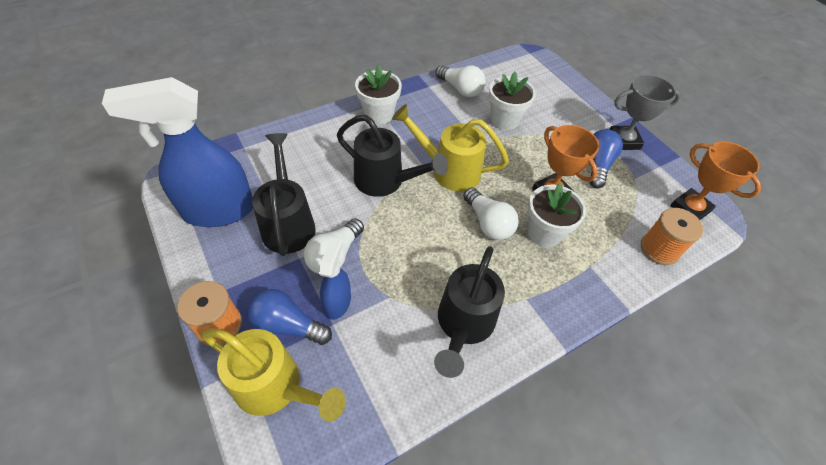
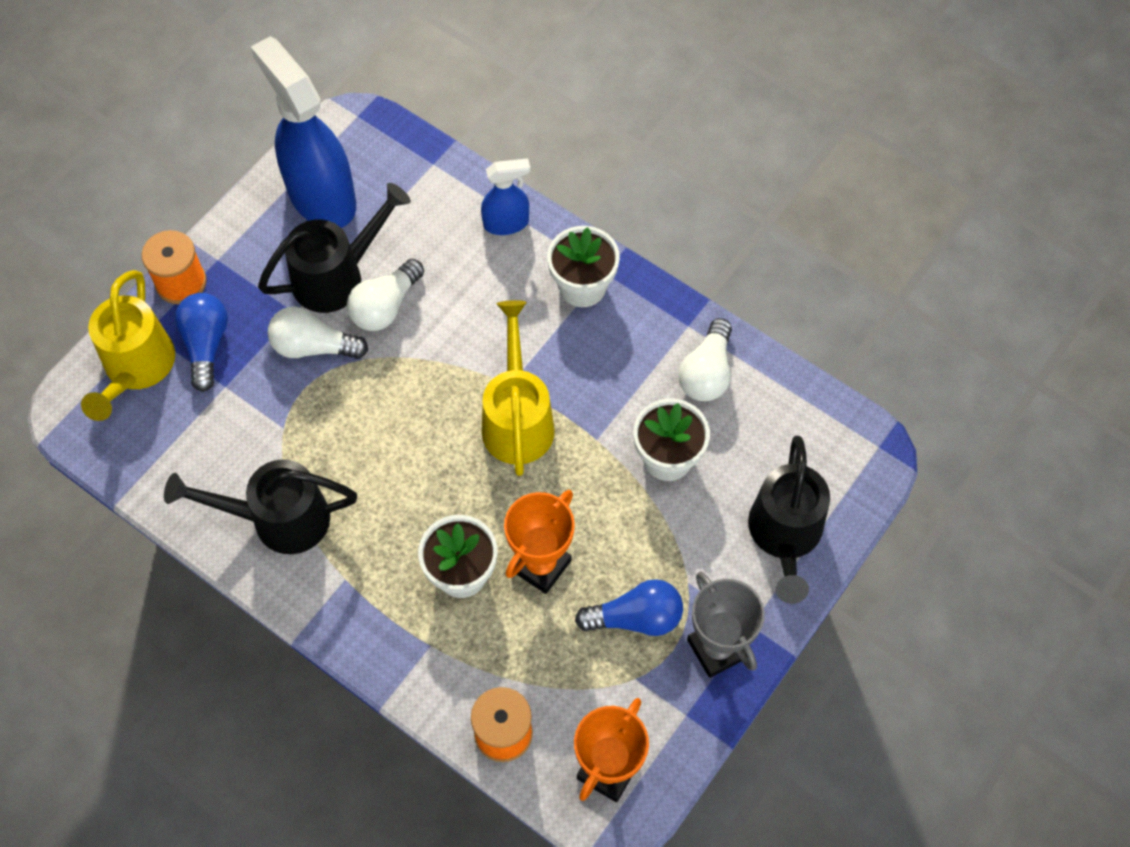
camera: 70 degrees right, 10 degrees up
(337, 302) = (253, 378): blue spray bottle -> blue spray bottle (506, 223)
(385, 181) = (457, 349): black watering can -> black watering can (784, 536)
(488, 223) = (444, 499): white light bulb -> white light bulb (385, 306)

